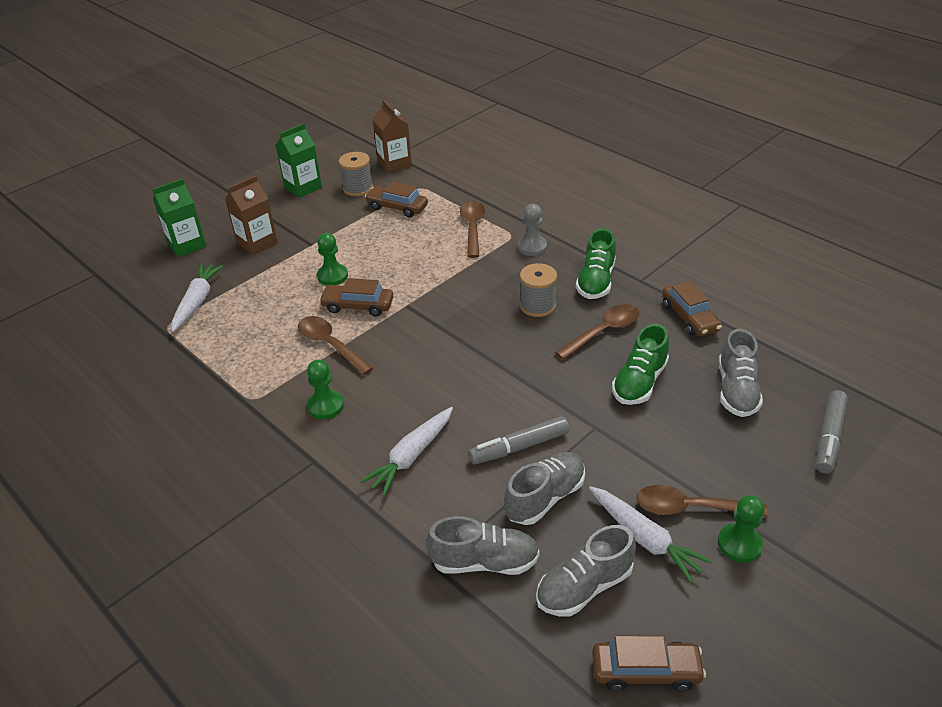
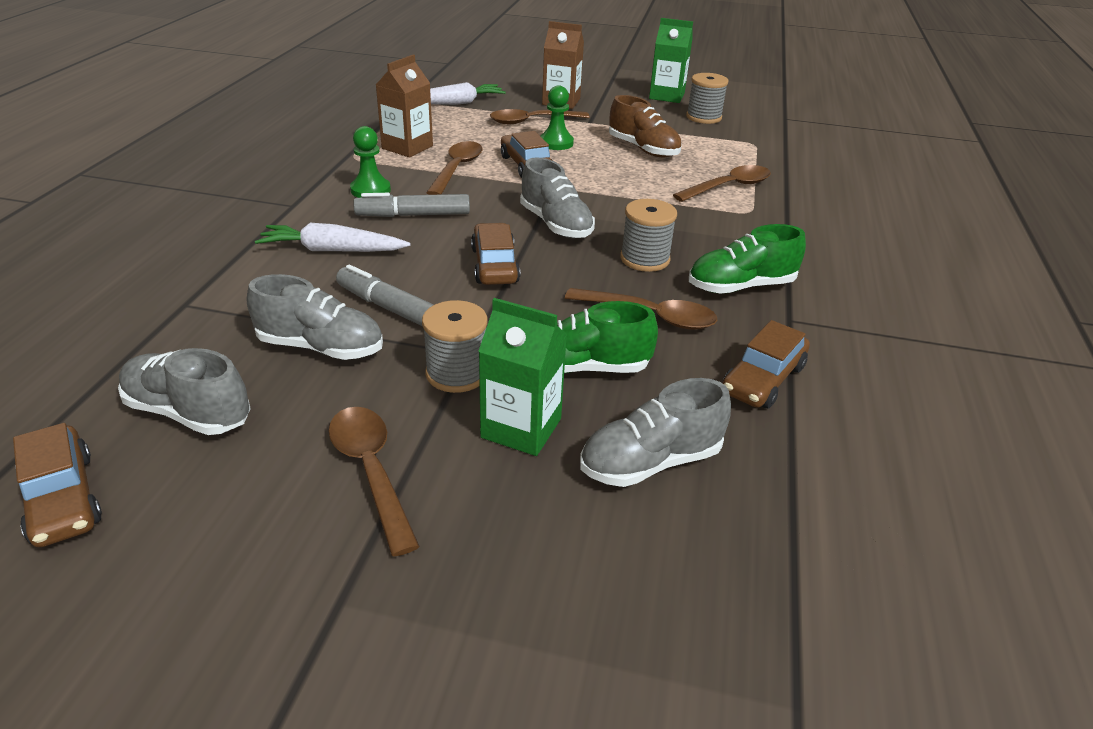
camera: 55 degrees right, 5 degrees down
(187, 245) = (523, 79): green carton -> green carton (521, 428)
(280, 273) = (532, 121): none -> brown spoon
(383, 239) = (643, 149): none -> brown shoe
(394, 164) = (771, 122): brown carton -> brown carton (407, 147)
(397, 207) = (703, 142): brown car -> brown car (495, 265)
(484, 562) = (201, 333): grey shoe -> grey shoe (555, 224)
(532, 247) = (746, 228): grey pawn -> none
(614, 439) = (457, 373): none -> grey spool
(644, 538) = (292, 442): white carrot -> none
(739, 544) = (325, 539): green pawn -> none
(829, 437) = (636, 600): grey marker -> grey marker (413, 215)

